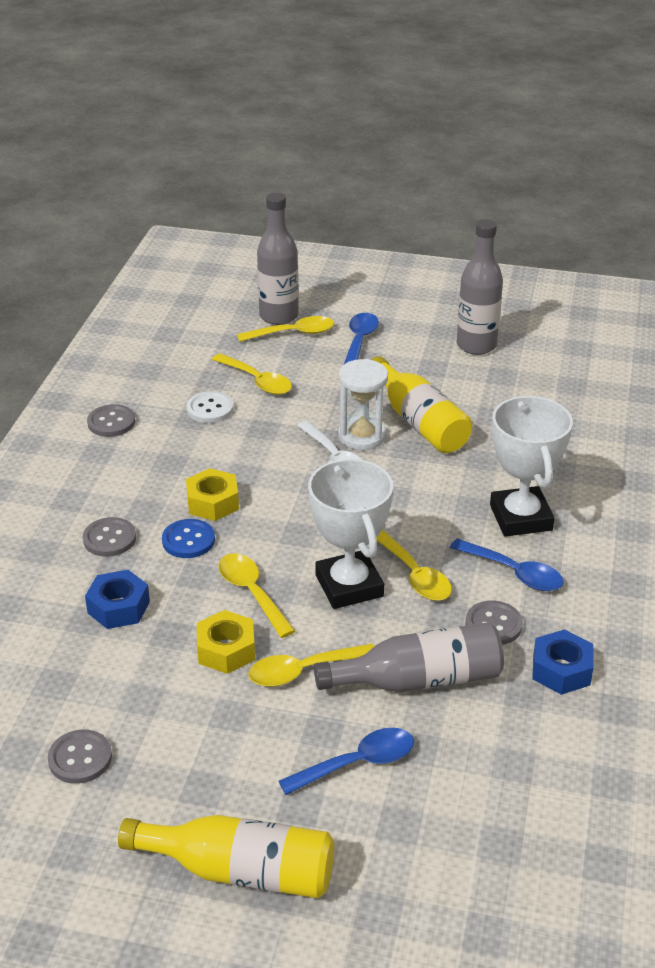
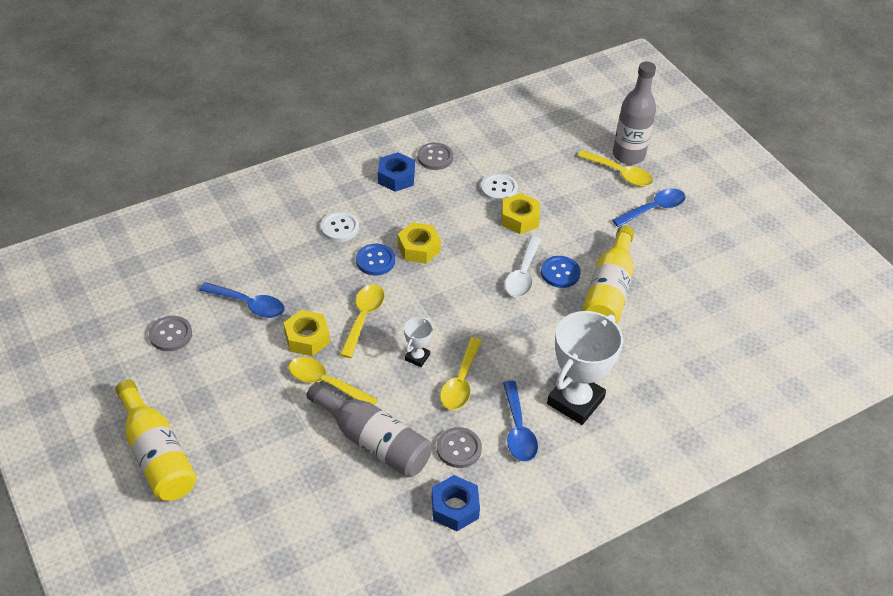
camera: 45 degrees right, 10 degrees up
(109, 539) = (340, 228): grey button -> white button
(118, 607) = (291, 270): blue nut -> blue nut (396, 177)
(257, 381) = (551, 190): yellow spoon -> none
(264, 420) = (519, 219): none -> yellow nut
(349, 586) = (417, 357): white trophy -> white trophy, size x0.46
(357, 763) = (279, 455): blue spoon -> blue spoon (249, 304)
(362, 436) = (560, 273): white hourglass -> blue button
(476, 345) = (728, 267): grey bottle -> none

